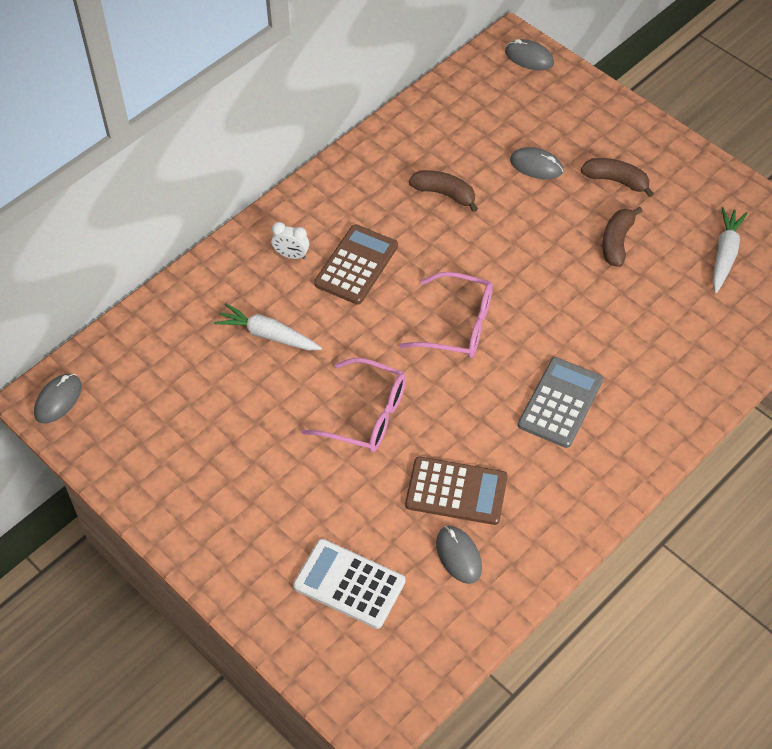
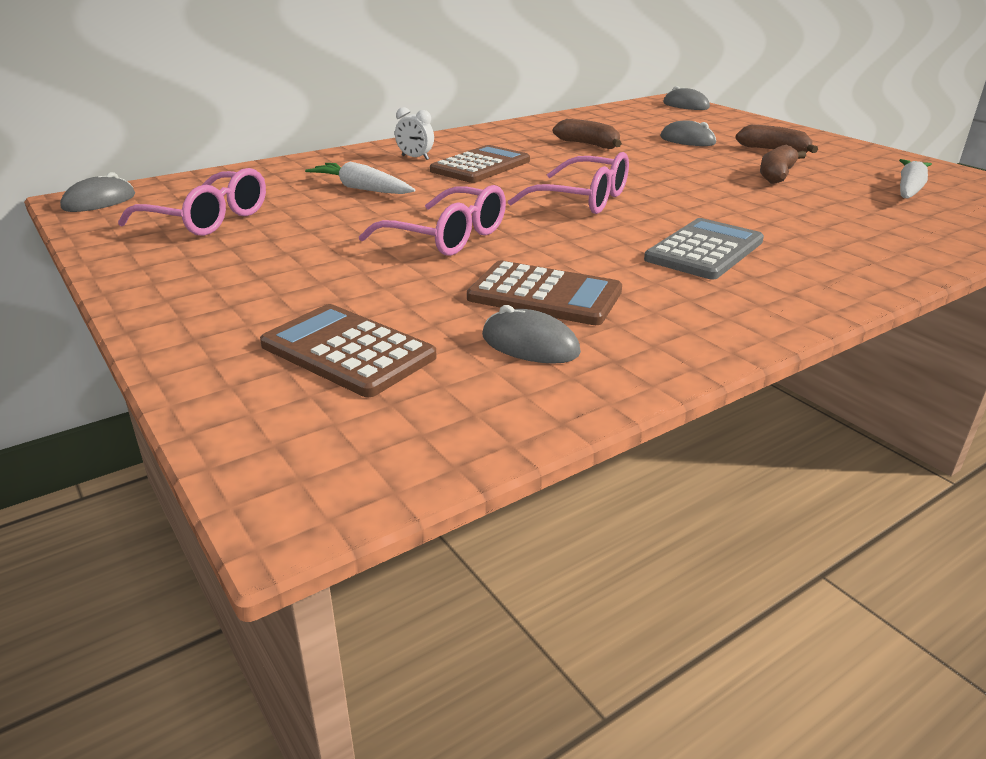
camera: 10 degrees right, 25 degrees down
(167, 417) = (208, 219): none -> pink glasses
(349, 584) = (348, 351): white calculator -> brown calculator
(458, 555) = (530, 345): grey mouse -> grey mouse turned 45 degrees counterclockwise

